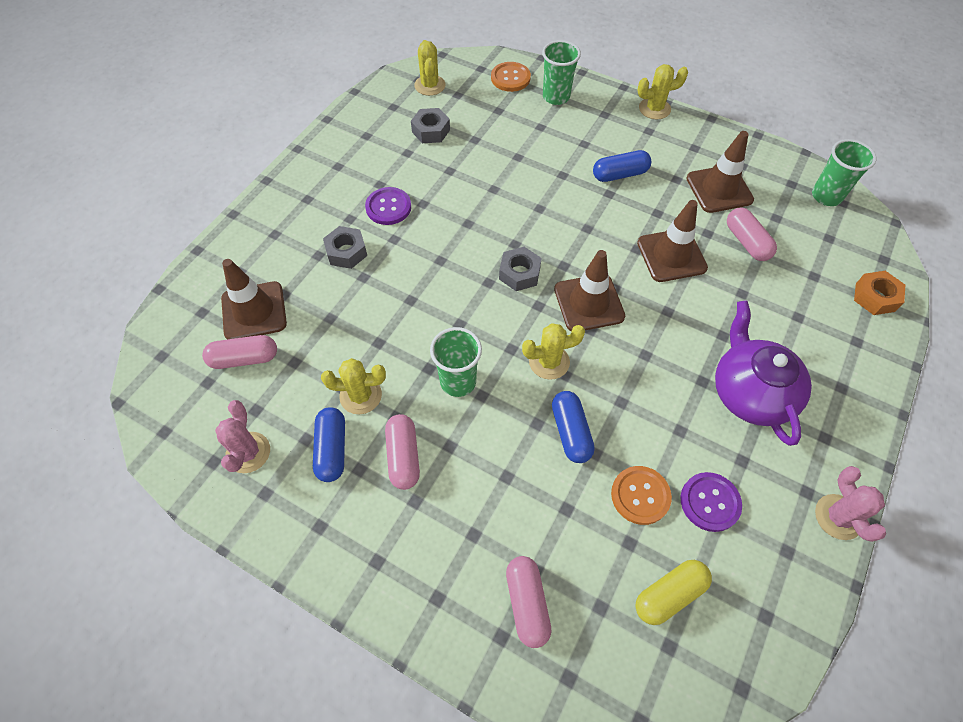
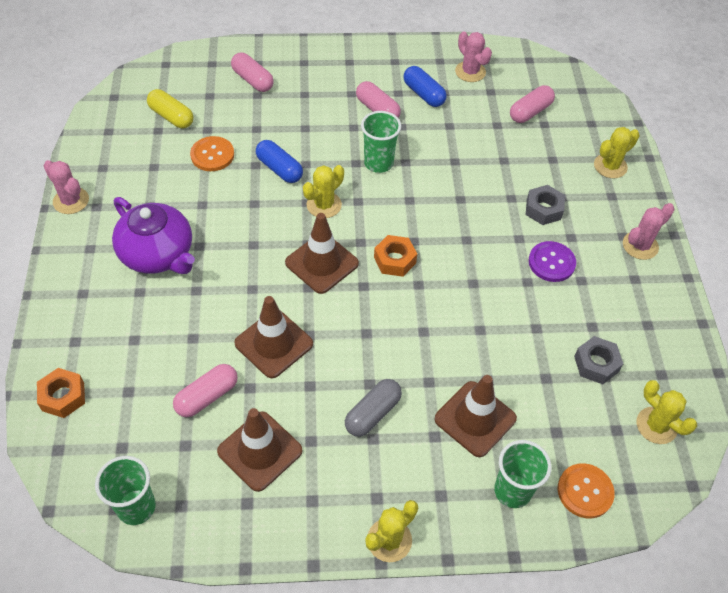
camera: 145 degrees right, 5 degrees down
(254, 311) = (559, 139): brown traffic cone -> brown traffic cone (475, 419)
(303, 185) = (640, 245): none -> pink cactus
(360, 395) = (435, 127): yellow cactus -> yellow cactus (610, 166)
(519, 273) = (394, 260): grey nut -> orange nut
(620, 174) = (373, 413): blue capsule -> grey capsule
(669, 594) = (171, 116): yellow capsule -> yellow capsule turned 75 degrees counterclockwise
(710, 502) = (164, 171): purple button -> none
(746, 242) = (207, 396): pink capsule -> pink capsule turned 75 degrees counterclockwise

